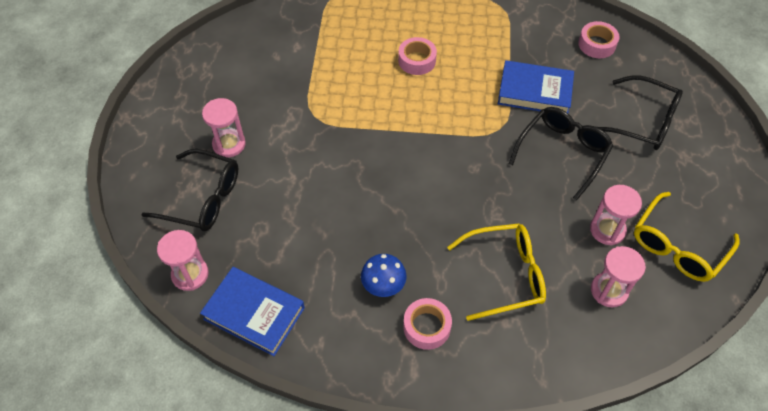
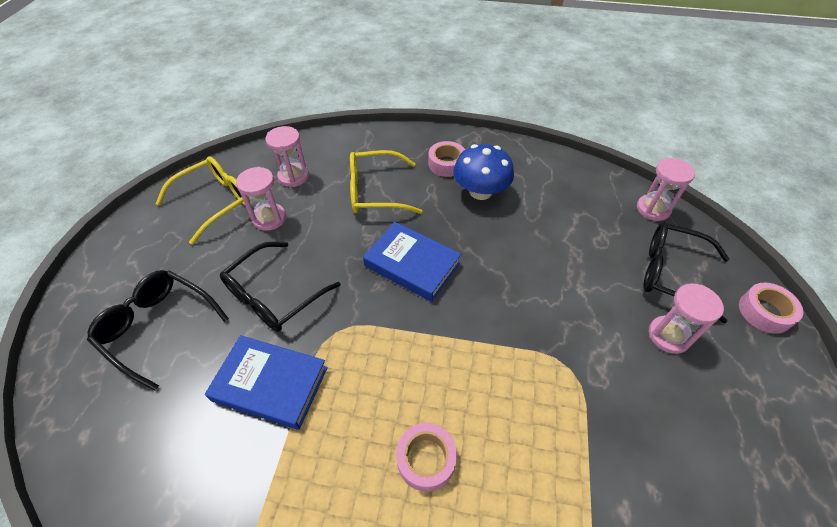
camera: 175 degrees left, 5 degrees down
(254, 313) = (586, 180): blue book -> blue book (412, 264)
(383, 284) = (480, 191): blue mushroom -> blue mushroom, size x1.51
(597, 44) = (134, 469): pink tape -> pink tape (764, 312)

